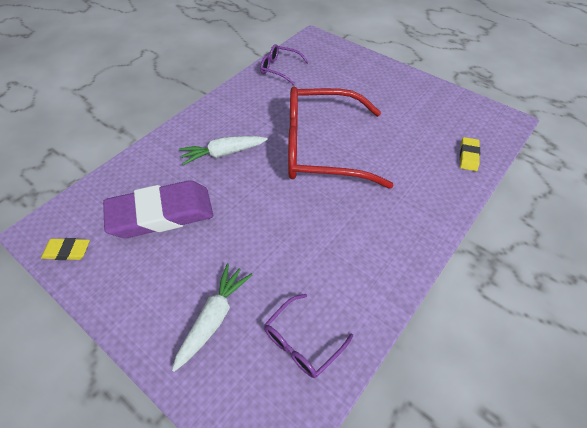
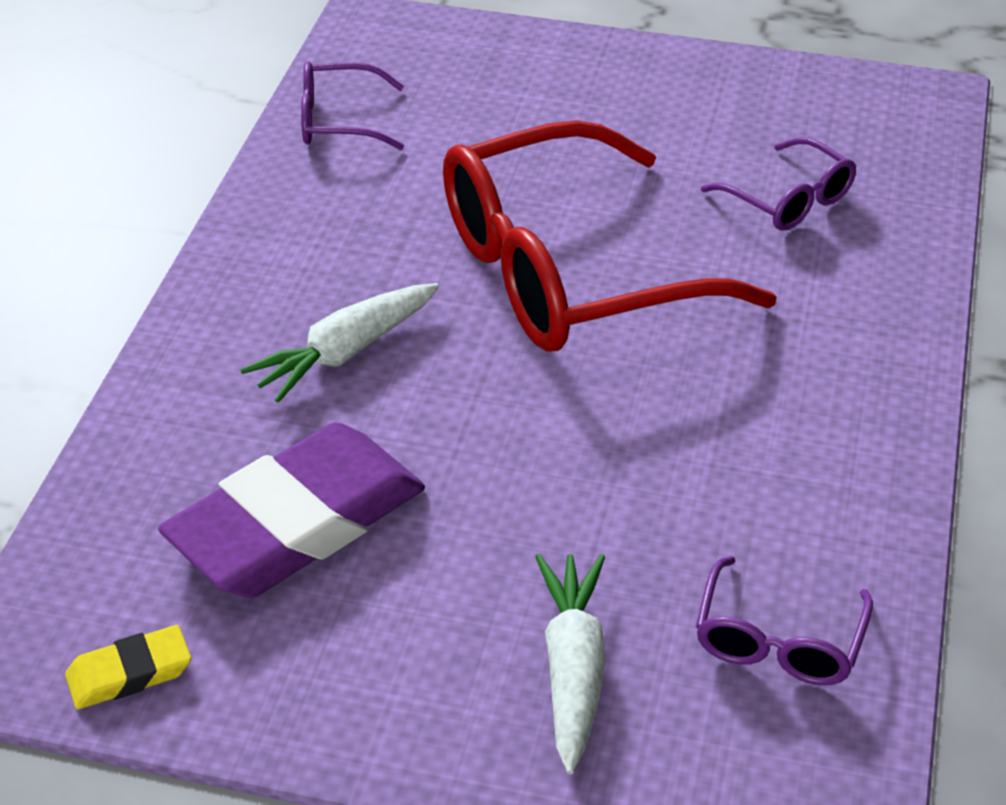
camera: 25 degrees left, 10 degrees down
(424, 146) = (788, 200): none -> purple glasses
(468, 156) = (890, 194): yellow eraser -> none

